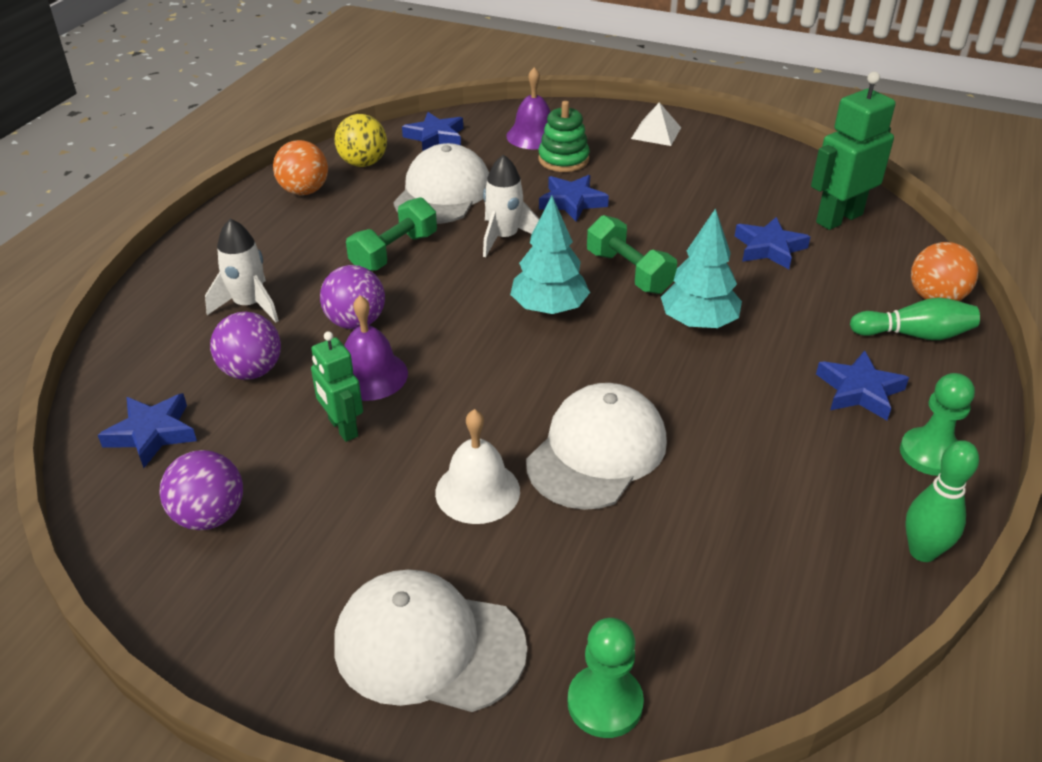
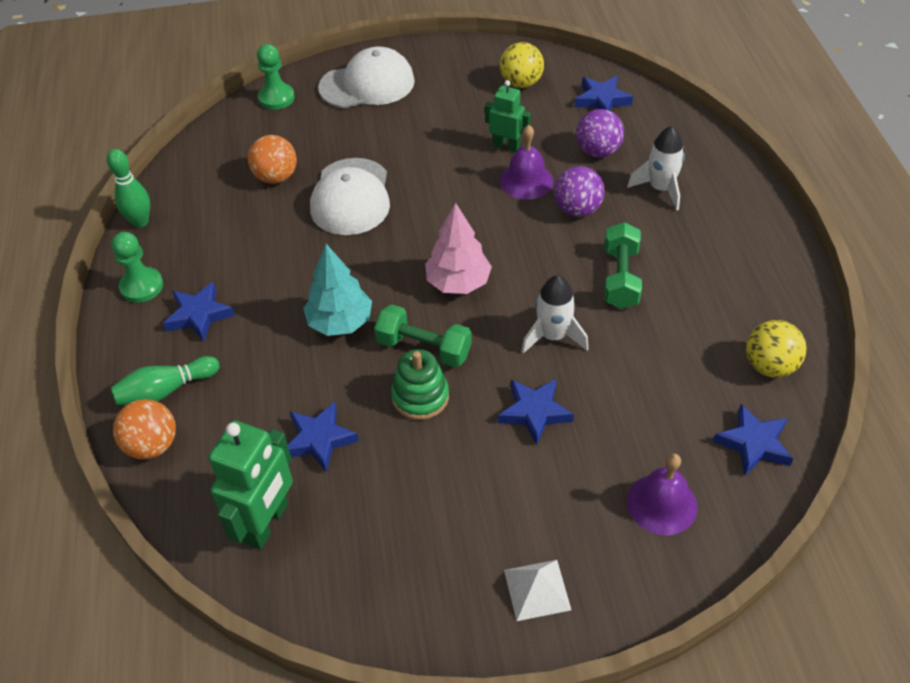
camera: 150 degrees right, 10 degrees up
(210, 516) = (521, 83): purple ball -> yellow ball
(304, 191) = (769, 305): orange ball -> orange ball (276, 177)
(443, 193) = (657, 364): white cap -> none
(477, 491) = (401, 149): white bell -> none
(549, 308) = (458, 283): turquoise tree -> pink tree
(563, 159) = (595, 476): green stacking toy -> green stacking toy (420, 396)

